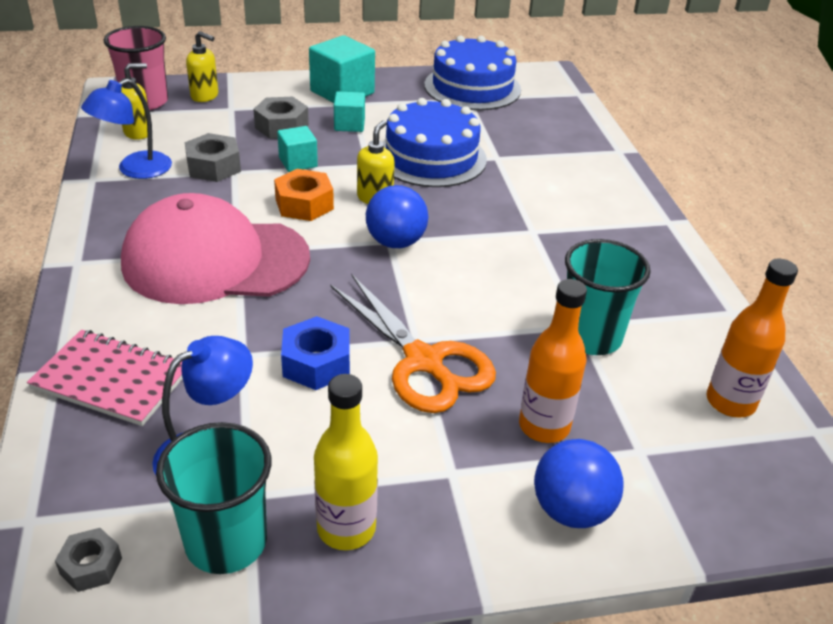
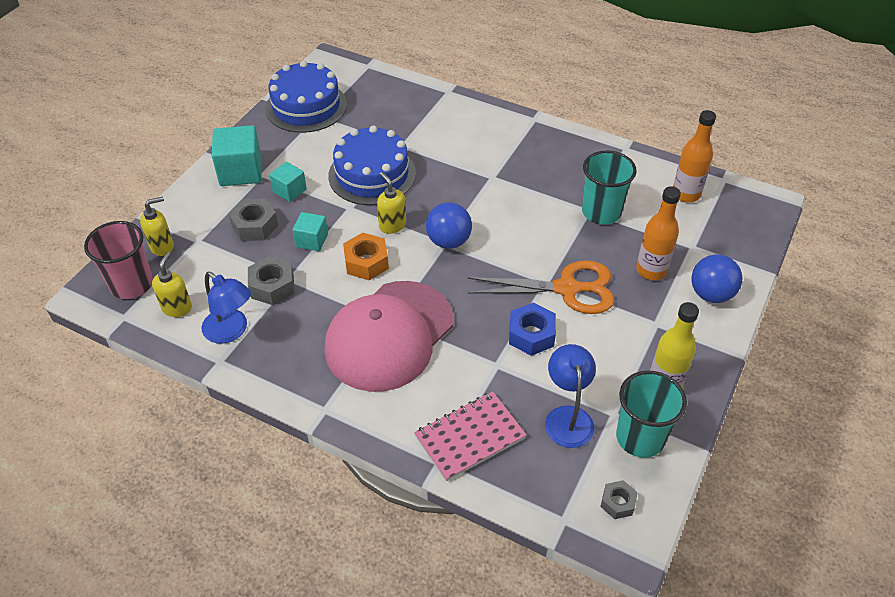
camera: 50 degrees left, 10 degrees up
(135, 169) = (231, 331): blue lamp -> blue lamp turned 45 degrees counterclockwise

